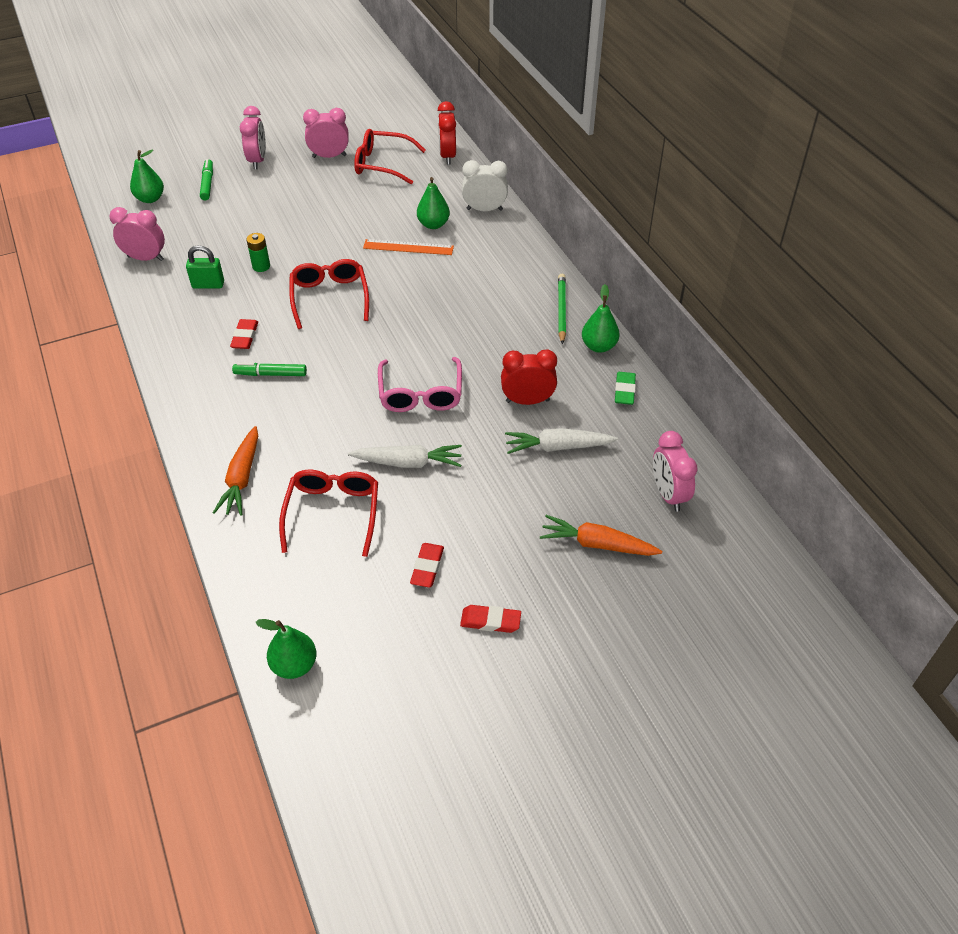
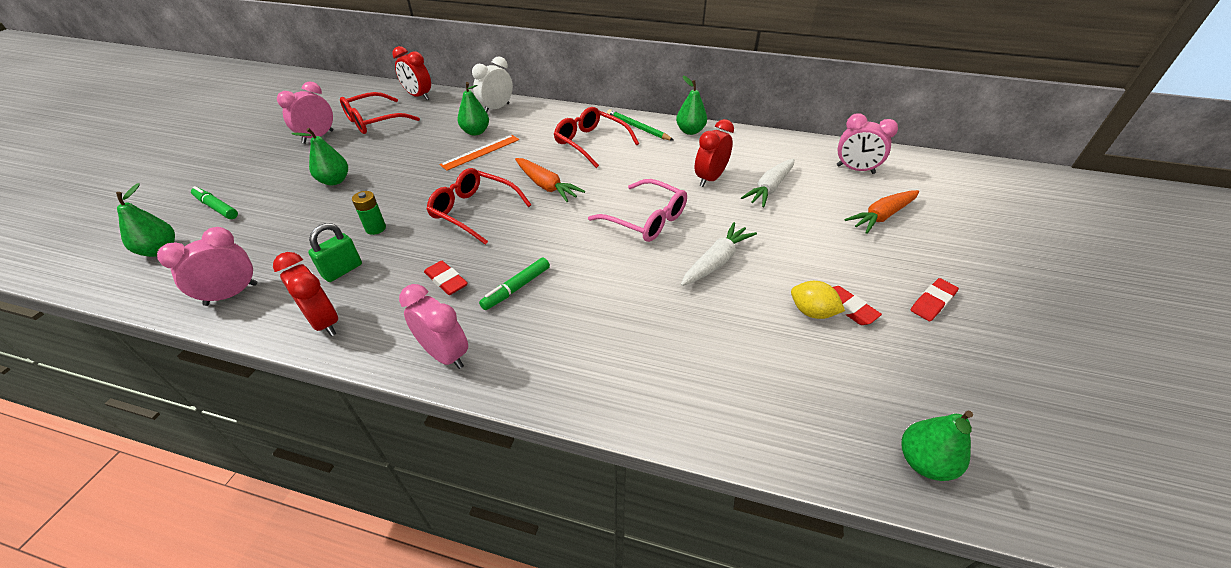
camera: 50 degrees left, 5 degrees down
(160, 313) = (324, 322): none -> red clock
(242, 478) = (630, 376): orange carrot -> orange carrot (546, 186)
(257, 161) = (248, 169): pink clock -> pink clock (445, 354)
(289, 207) = (335, 181): none -> green pear
(333, 514) = (737, 334): red glasses -> red glasses (591, 143)
(400, 547) = (811, 312): none -> yellow lemon
(624, 391) = (742, 141): green eraser -> none

